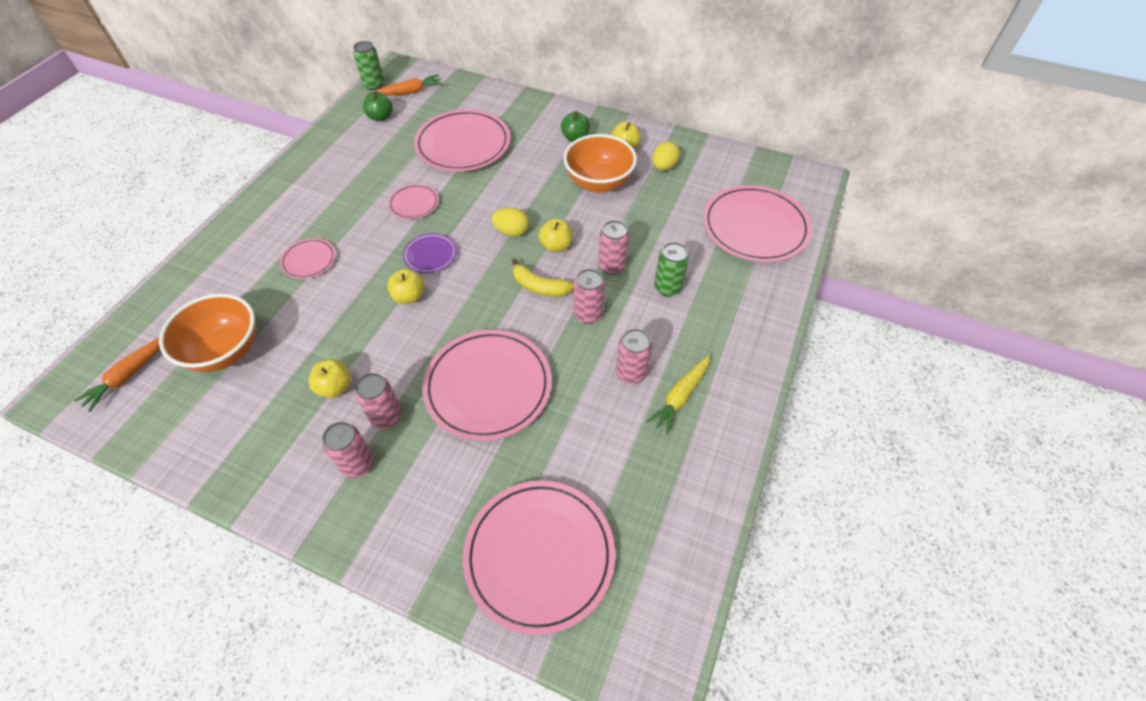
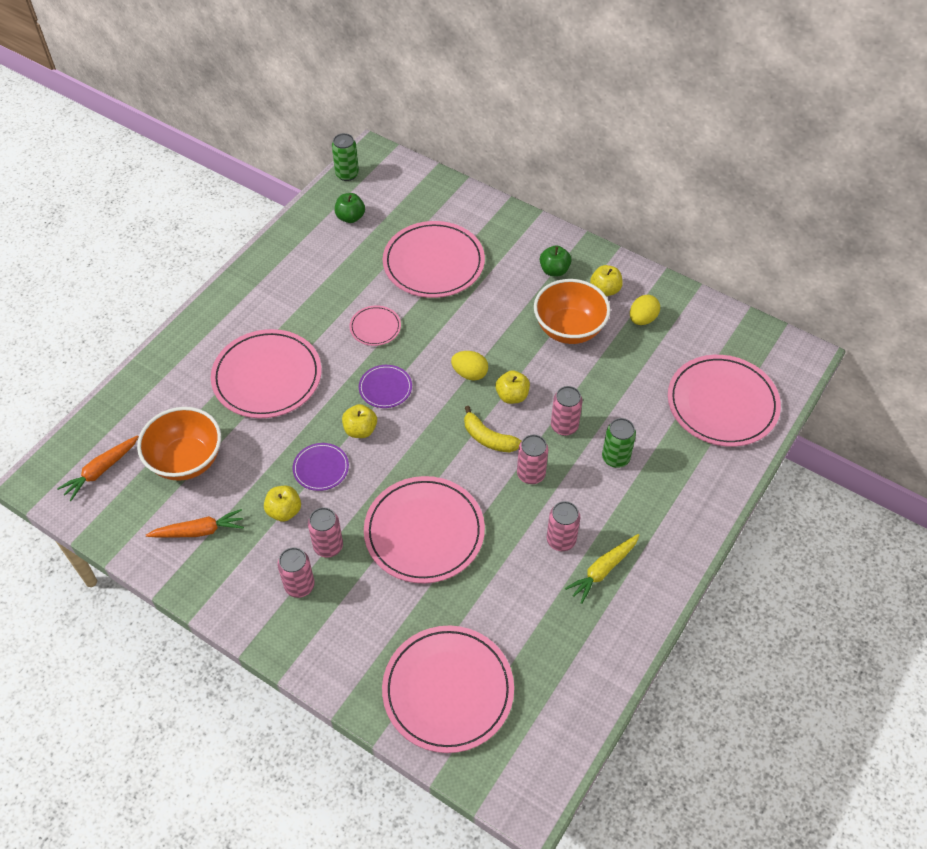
camera: 10 degrees right, 0 degrees up
(309, 260) = (267, 377): pink plate -> pink plate, size x2.07
(371, 339) = (321, 468): none -> purple plate
(410, 92) = (384, 188): orange carrot -> orange carrot (199, 531)

